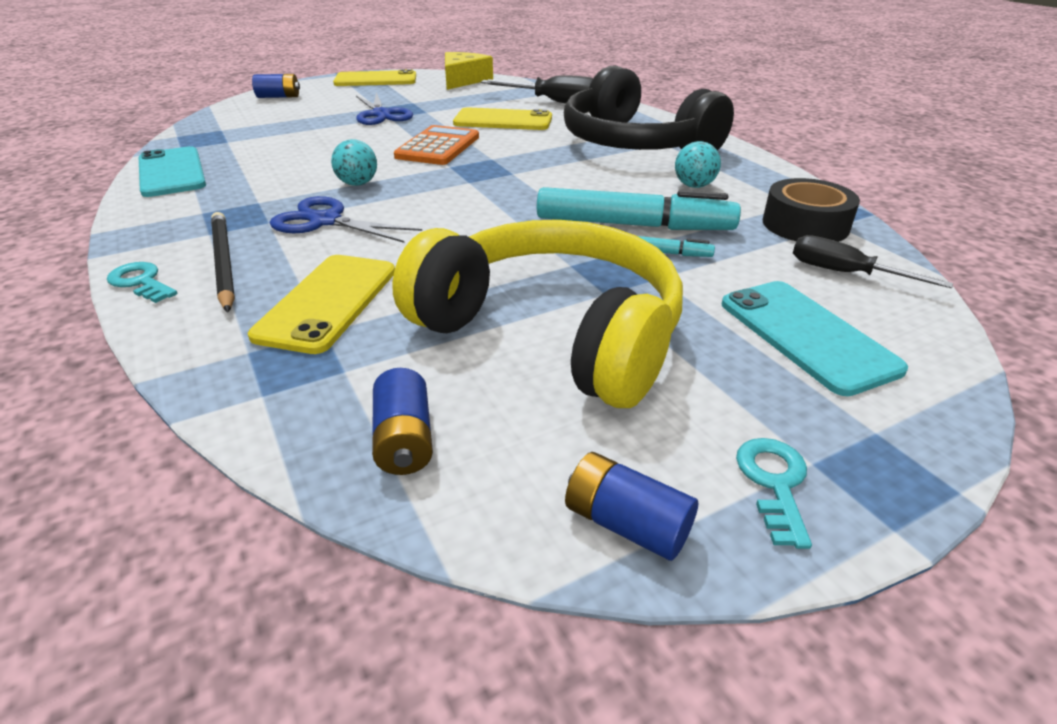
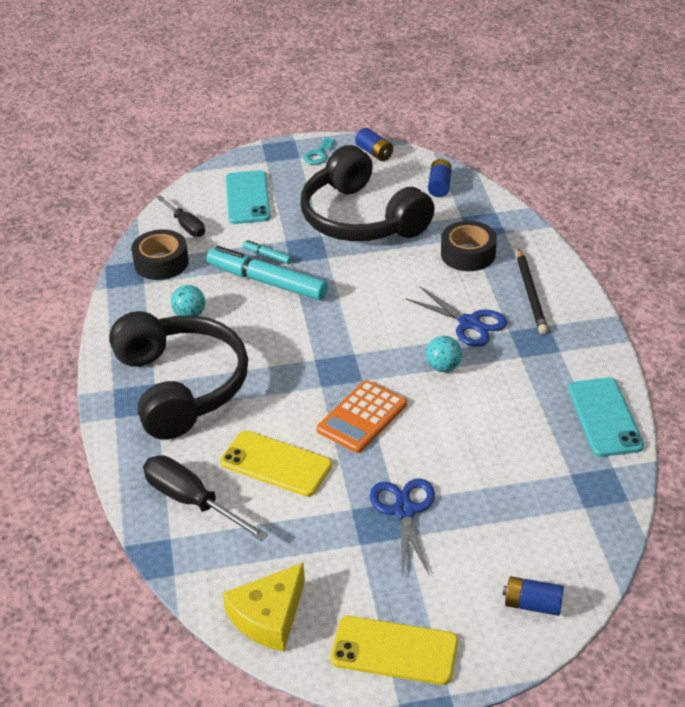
camera: 160 degrees left, 5 degrees up
(141, 282) = (575, 286): turquoise key -> none
(327, 302) = (468, 254): yellow phone -> black tape
(552, 332) = (361, 218): yellow headphones -> black headphones

